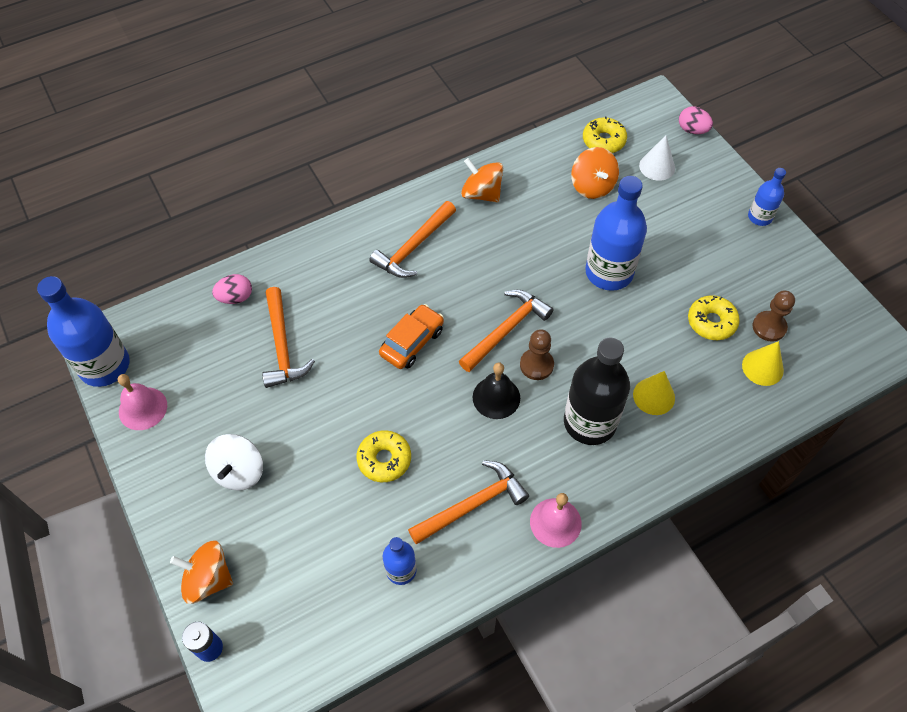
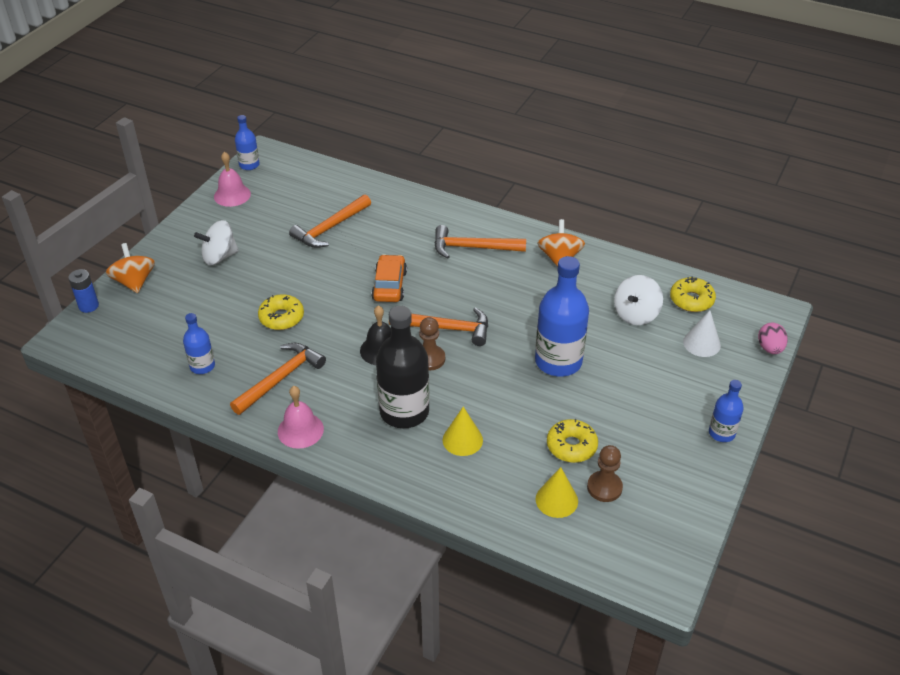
camera: 55 degrees right, 15 degrees down
(104, 366) = (249, 165): blue bottle -> blue bottle, size x0.53
(235, 297) = (349, 189): pink egg -> none
(412, 342) = (389, 285): orange car -> orange car turned 90 degrees counterclockwise
(472, 504) = (280, 378): orange hammer -> orange hammer turned 75 degrees counterclockwise
(592, 186) = (636, 314): orange spinning top -> white spinning top

